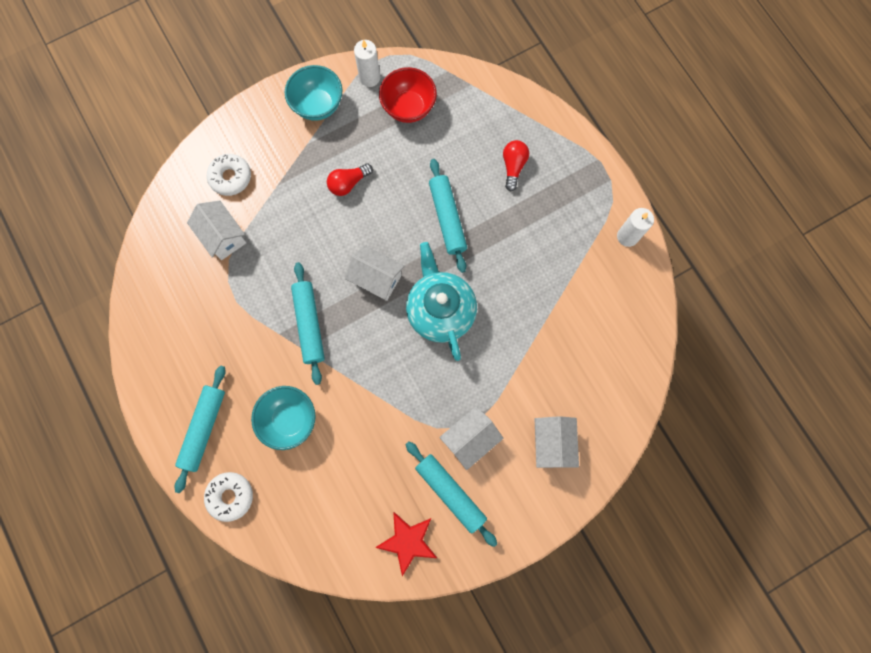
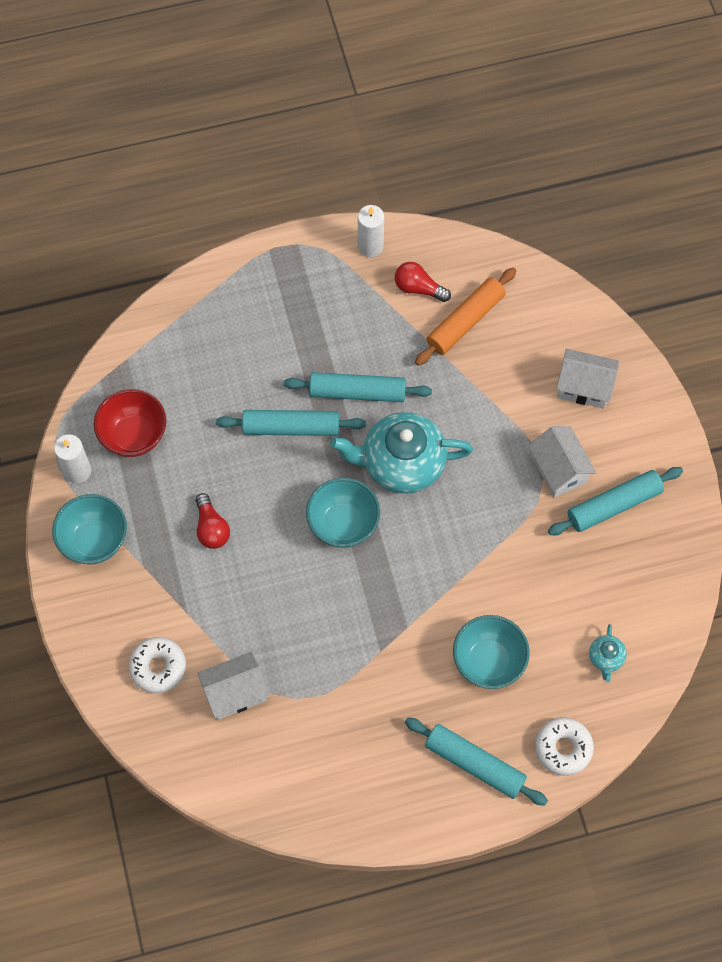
camera: 75 degrees left, 10 degrees down
(309, 324) = (378, 613): turquoise rolling pin -> turquoise rolling pin (357, 392)
(314, 515) = (606, 658): none -> turquoise teapot
(376, 279) = (343, 524): white house -> turquoise bowl
(408, 541) = (657, 563): red star -> none
(513, 167) = (249, 340): red light bulb -> red light bulb (418, 288)
(583, 329) = (465, 321): none -> orange rolling pin

